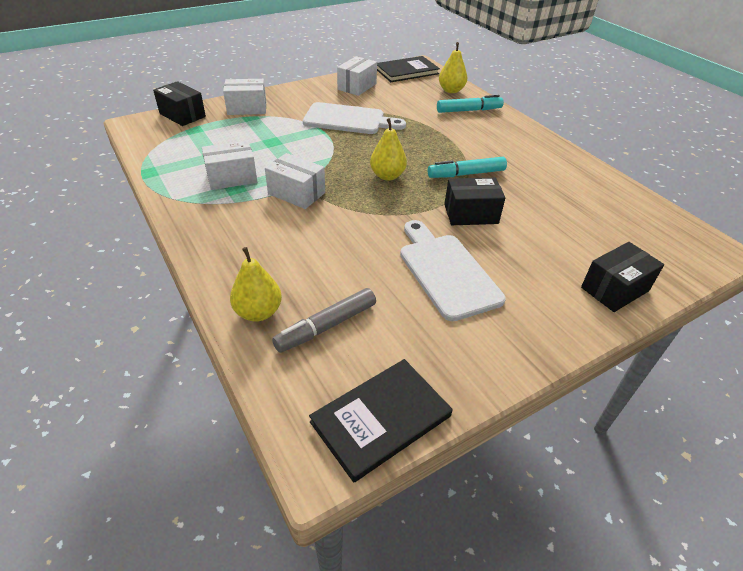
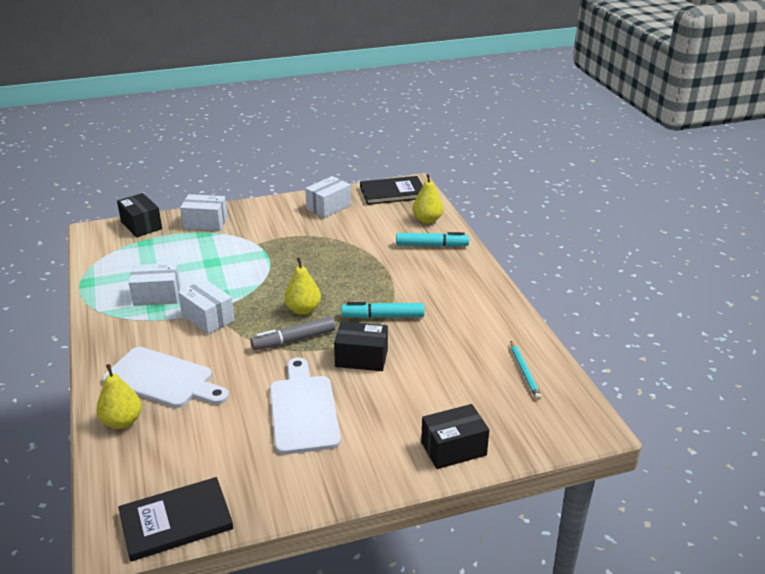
camera: 15 degrees right, 10 degrees down
(327, 326) = (172, 442): grey marker -> grey marker (294, 340)
(348, 119) = (299, 245): white cutting board -> white cutting board (163, 379)
(624, 208) = (524, 372): none -> turquoise pencil

